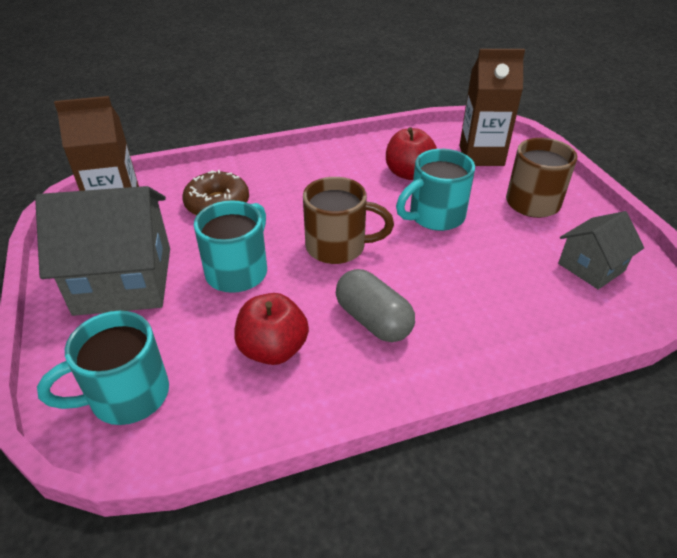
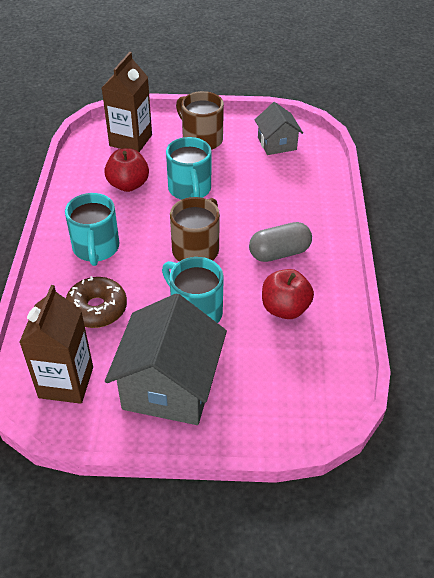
camera: 70 degrees left, 5 degrees up
(127, 396) = (297, 395): turquoise mug -> turquoise mug (96, 248)

